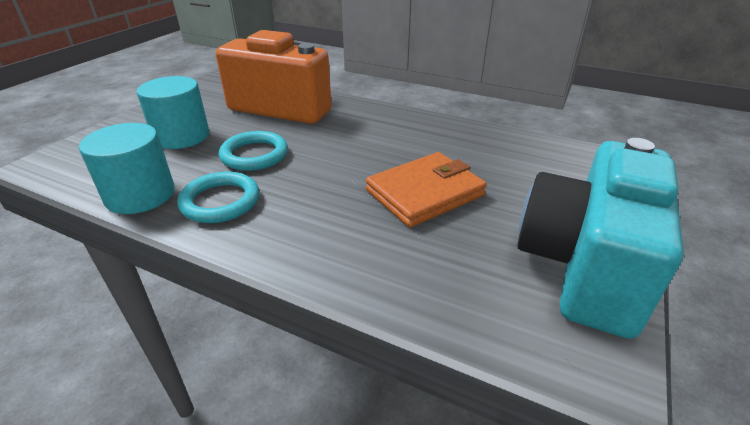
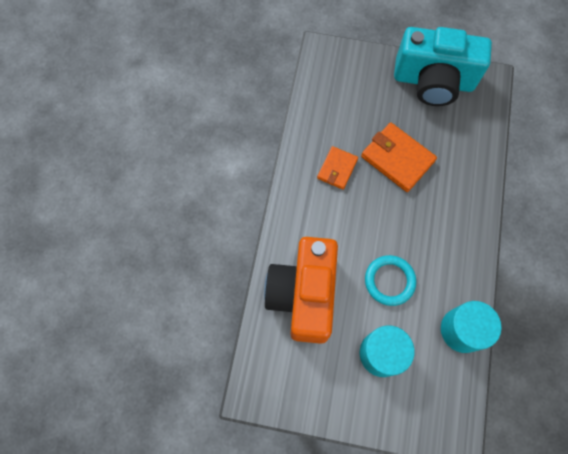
camera: 105 degrees left, 35 degrees up
(220, 201) = (449, 274): turquoise ring -> none
(424, 145) = (337, 169): none -> orange wallet

